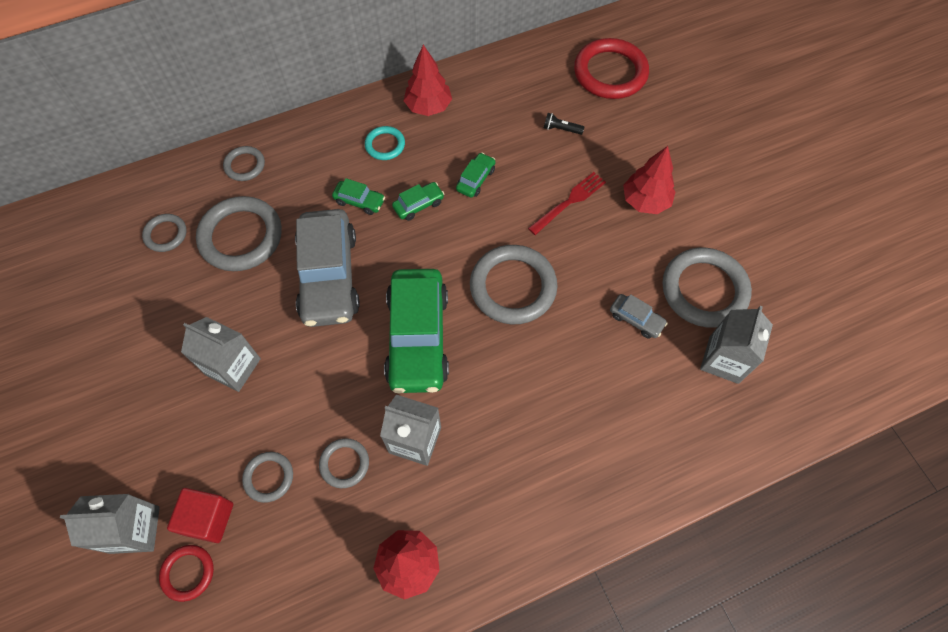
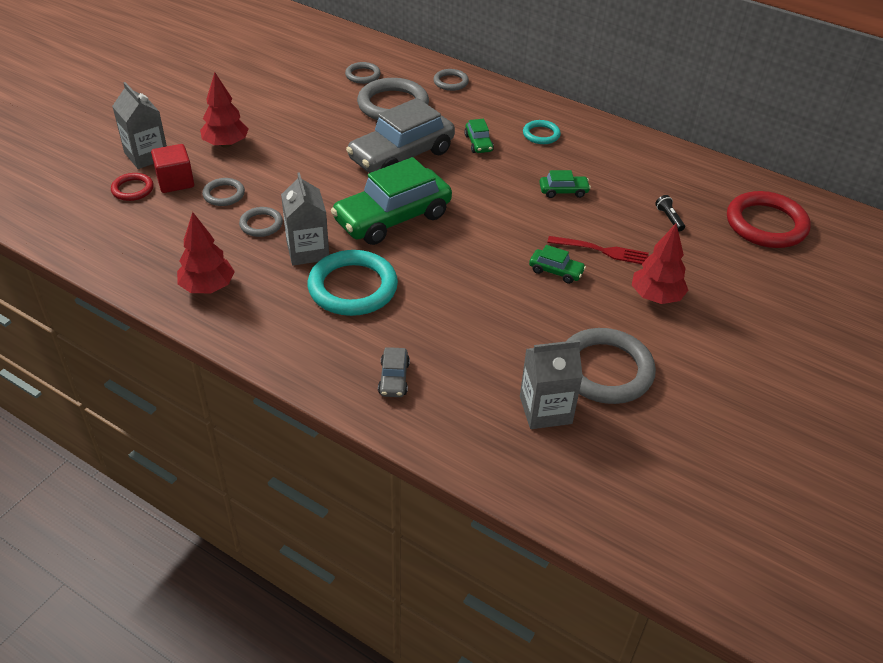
camera: 55 degrees right, 20 degrees down
(233, 367) = (291, 145): grey carton -> none
(418, 205) = (507, 172): green car -> green car (556, 271)
(428, 107) = (601, 141): red tree -> red tree (226, 144)
(492, 427) = (353, 287): none -> turquoise ring
(513, 287) = (486, 250): grey ring -> none
(636, 319) = (529, 335): grey car -> grey car (394, 378)

